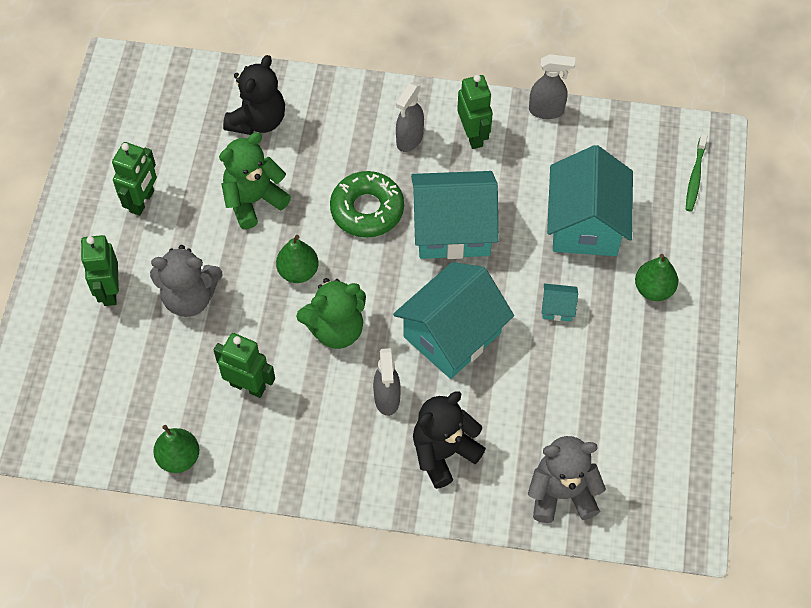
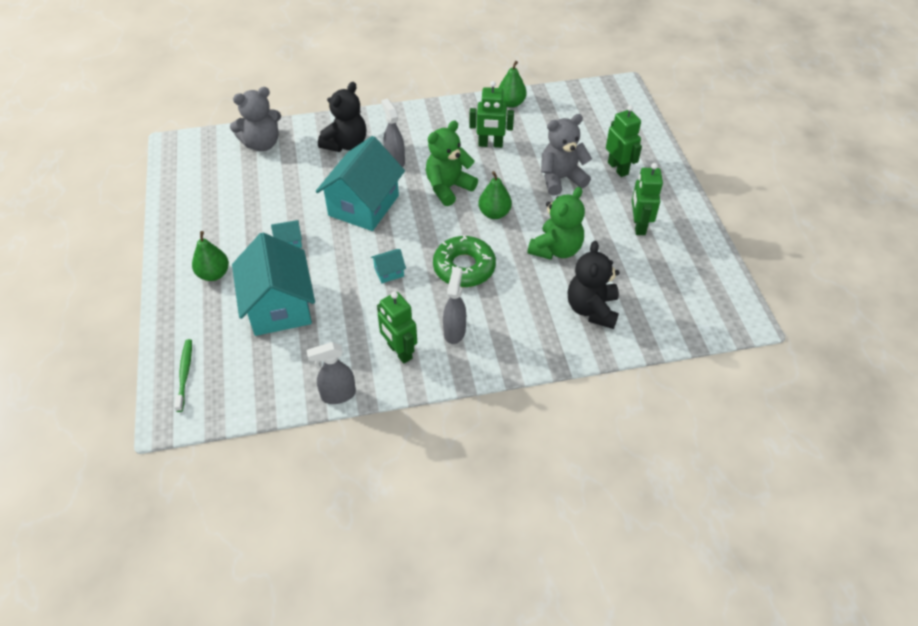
camera: 160 degrees right, 10 degrees down
(452, 230) = (389, 272): turquoise house -> turquoise house, size x0.41

